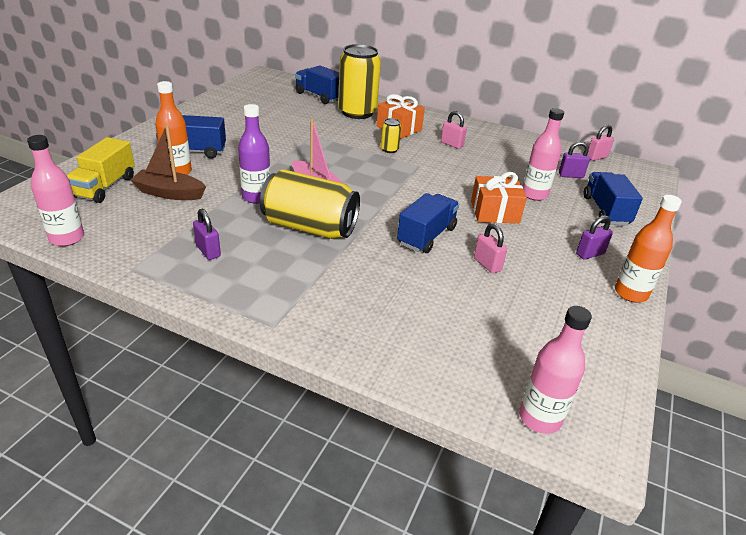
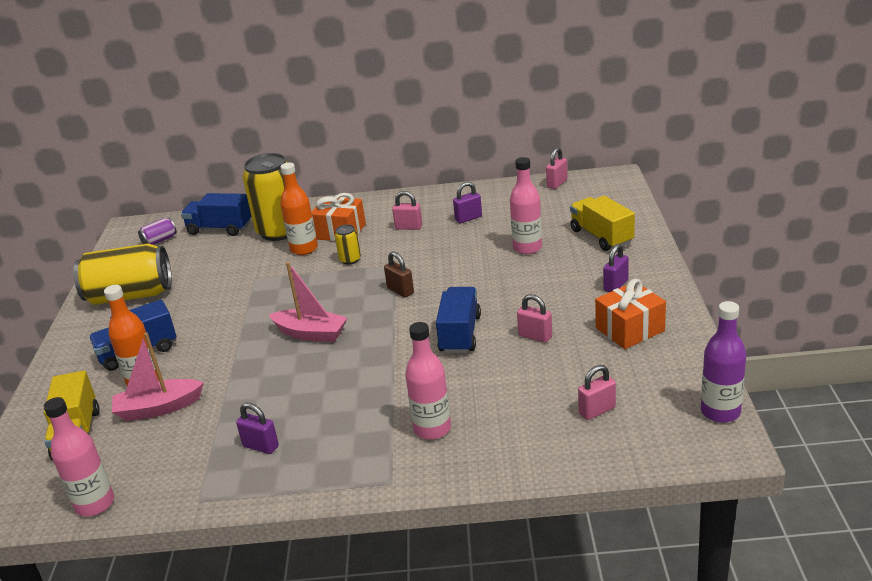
camera: 20 degrees left, 5 degrees down
(169, 193) = (158, 408): brown boat -> pink boat
(256, 197) = (257, 370): purple bottle -> purple bottle (720, 412)
(274, 89) = (159, 240): none -> purple can
(310, 227) = (341, 376): yellow can -> yellow can (130, 295)
(407, 185) = (400, 291): none -> brown padlock
(493, 351) = (597, 410): none -> pink padlock
(494, 212) = (504, 282): orange gift -> orange gift (629, 329)
(539, 418) = (670, 445): pink bottle -> pink bottle (432, 429)
(570, 175) = (546, 213): purple padlock -> purple padlock (468, 218)
(605, 211) = (601, 236): blue truck -> yellow truck
(630, 293) = (672, 306): orange bottle -> orange bottle (304, 249)

